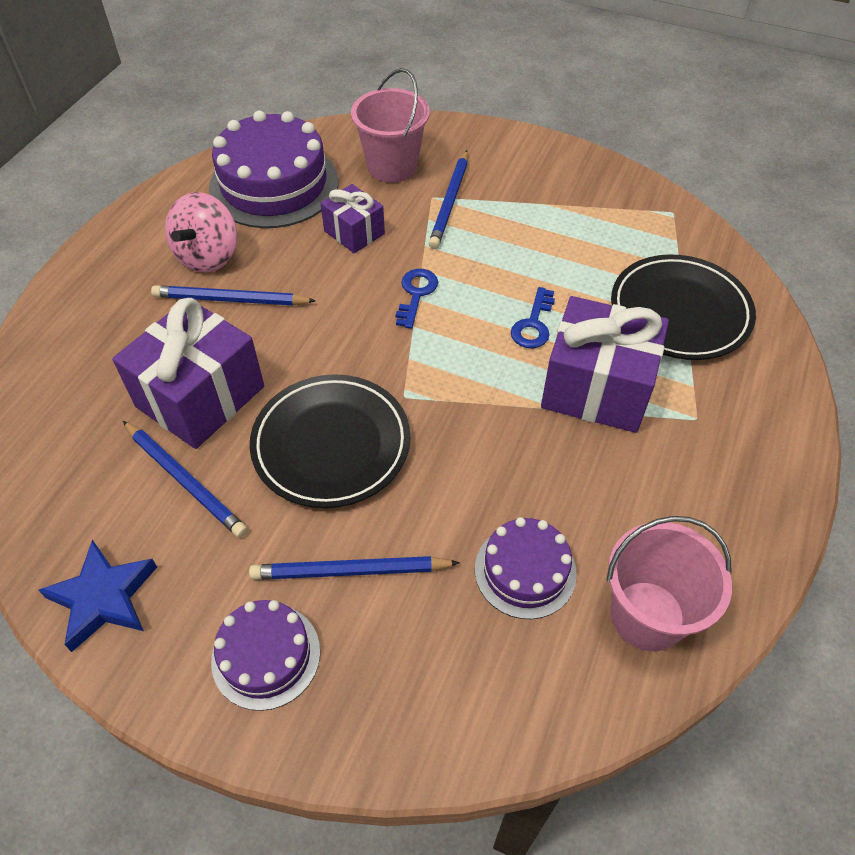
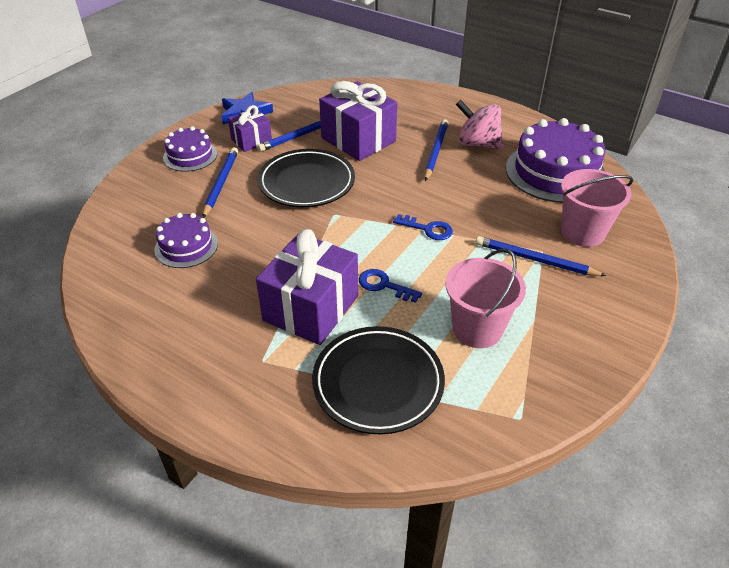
camera: 100 degrees right, 10 degrees down
(354, 232) = (498, 206): purple gift -> purple gift (251, 140)
(647, 615) = (129, 292): pink bucket -> pink bucket (477, 329)

